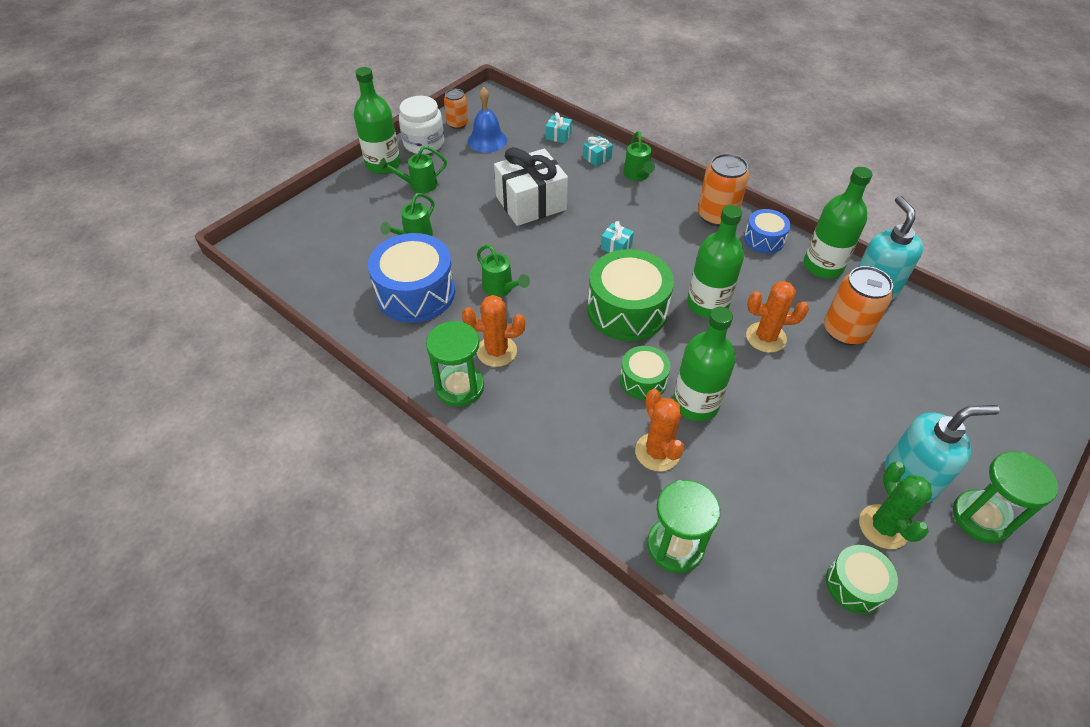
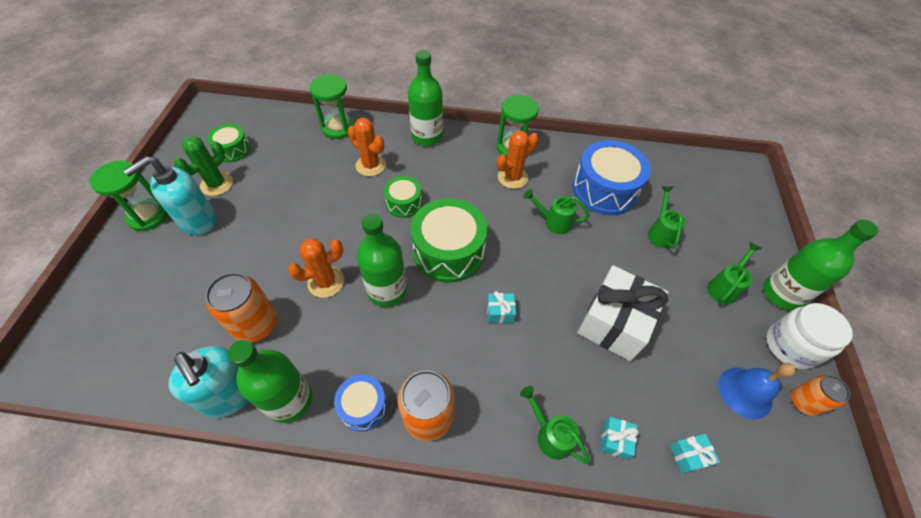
camera: 145 degrees right, 5 degrees up
(695, 403) = (360, 204): green bottle -> green bottle (427, 136)
(883, 527) = (217, 184): green cactus -> green cactus turned 75 degrees clockwise

